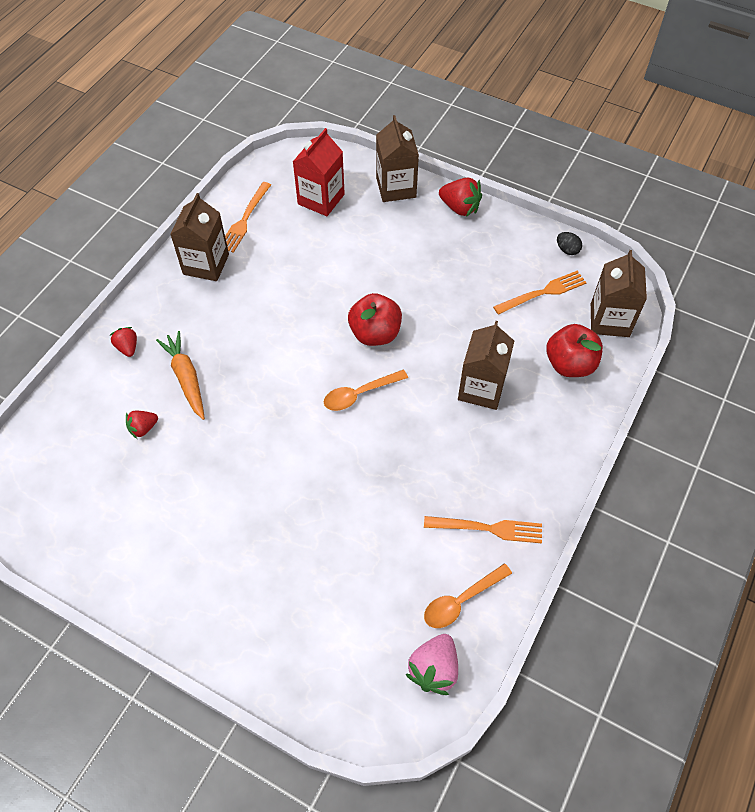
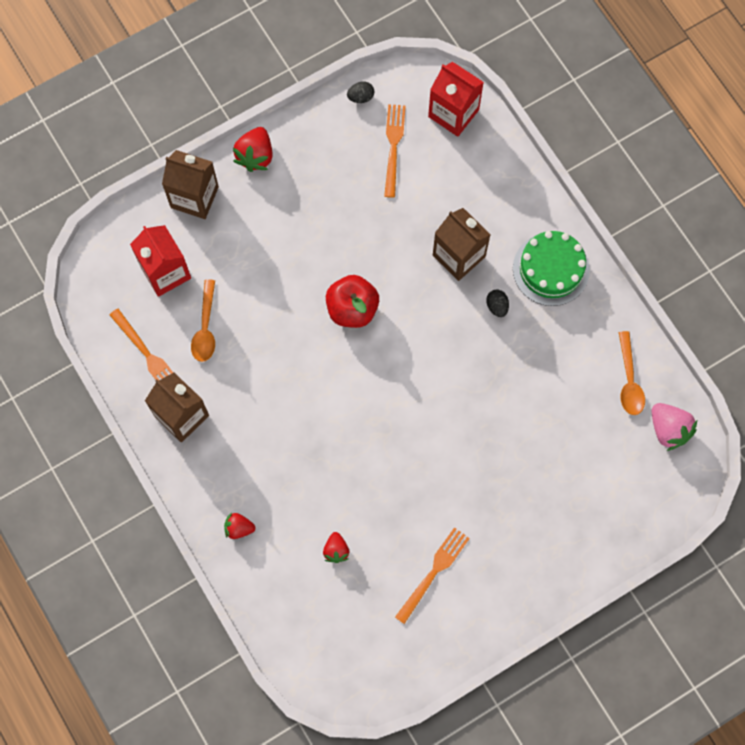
camera: 60 degrees left, 15 degrees up
(186, 378) = (304, 491): orange carrot -> none
(359, 394) = (407, 355): orange spoon -> orange spoon (205, 328)
(455, 443) = (497, 306): none -> black egg
(460, 208) = (255, 156): red strawberry -> red strawberry turned 135 degrees clockwise
(489, 528) = (584, 326): orange fork -> orange fork (434, 571)
(524, 470) = (551, 269): none -> green cake
(570, 364) = (477, 173): red apple -> none
(609, 320) = (453, 113): brown carton -> red carton

